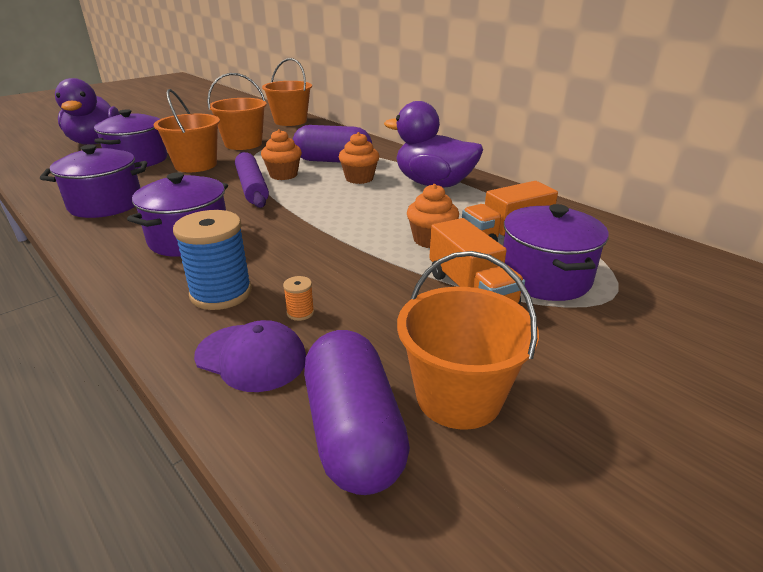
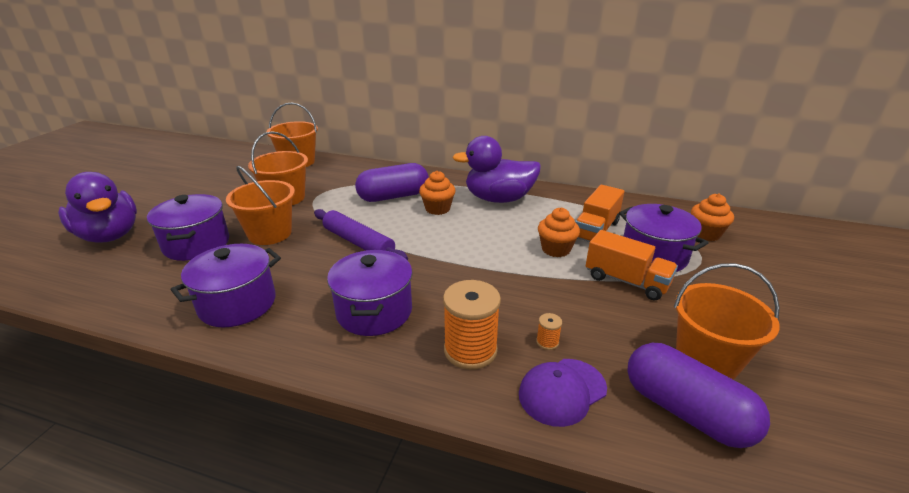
camera: 30 degrees left, 0 degrees up
(221, 293) = (470, 350): blue spool -> orange spool
(251, 357) = (562, 391): purple cap -> purple cap turned 150 degrees clockwise
(283, 175) = (370, 222): orange cupcake -> orange cupcake (705, 234)

